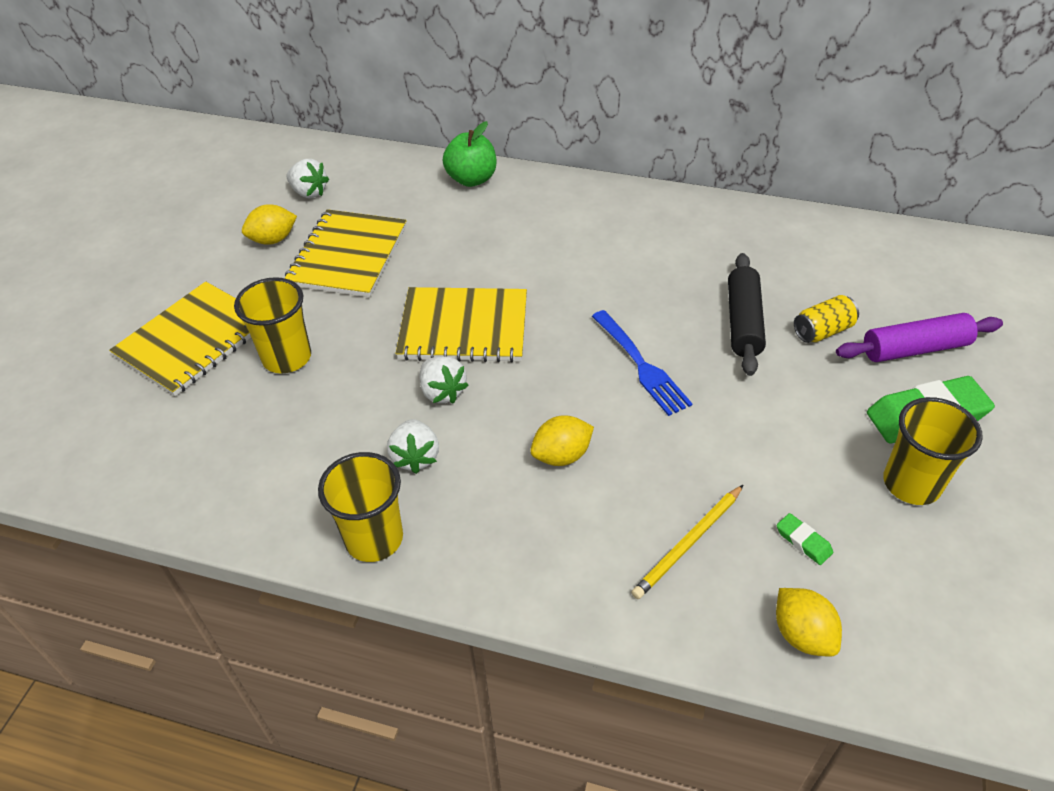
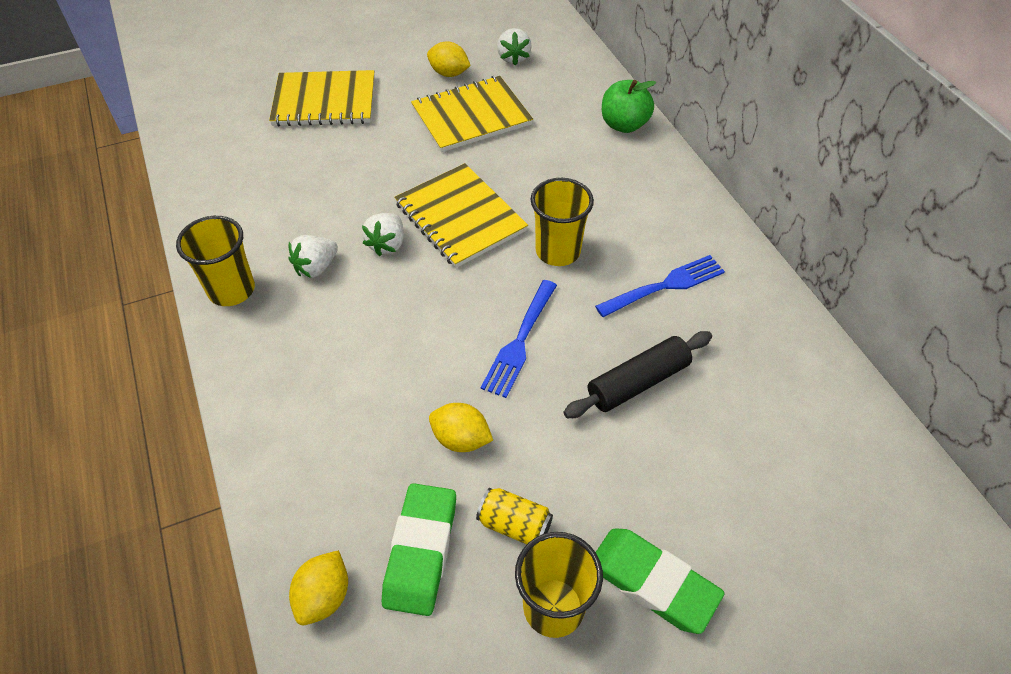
camera: 50 degrees right, 5 degrees up
(287, 357) = (348, 151): yellow cup -> yellow cup (558, 251)
(561, 455) = (383, 345): yellow lemon -> yellow lemon (461, 439)
(664, 256) = (664, 286): none -> blue fork
(688, 543) = (359, 471): yellow pencil -> none
(803, 541) = (420, 551): green eraser -> green eraser, size x2.22
(822, 331) = (685, 446): yellow can -> yellow can (514, 524)
(915, 349) = (736, 533): purple rolling pin -> none

